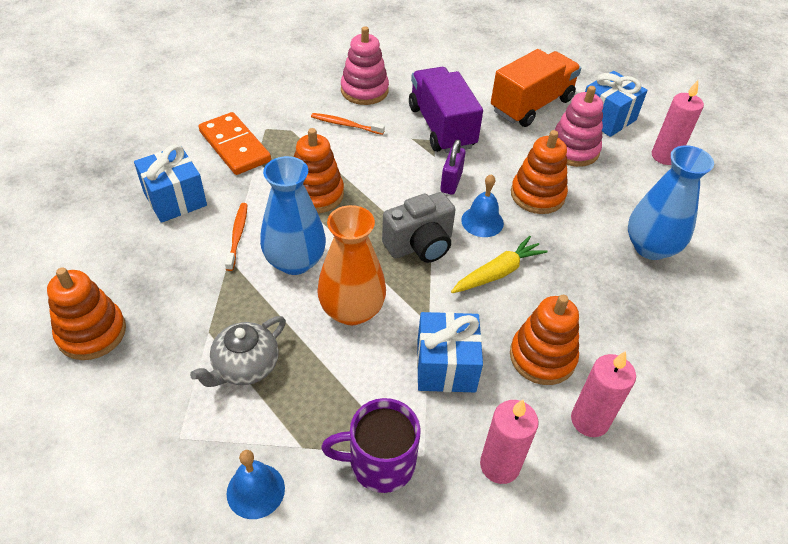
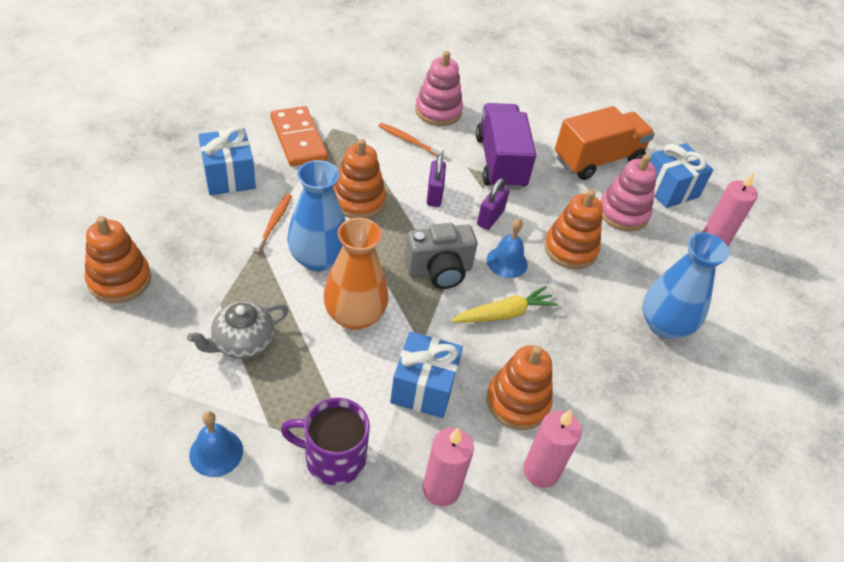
camera: 10 degrees right, 0 degrees up
(389, 172) = (434, 195): none -> purple padlock

